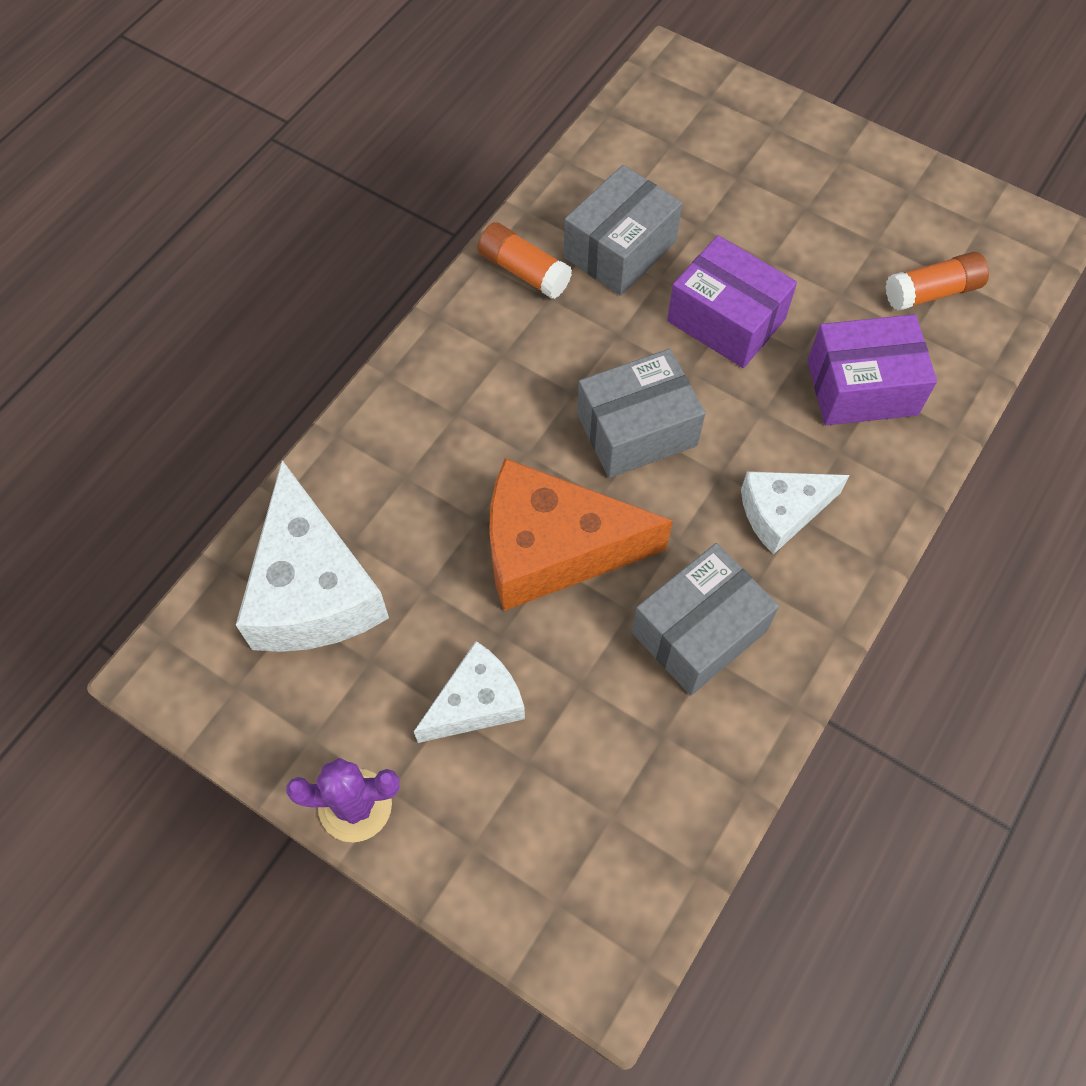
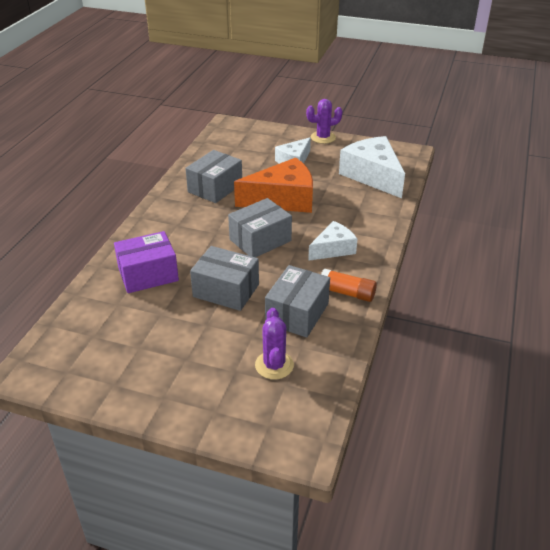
camera: 165 degrees right, 25 degrees down
(680, 172) = (274, 365): none -> purple cactus
(726, 320) = (226, 290): purple box -> grey box
(782, 513) = (185, 224): white cheese -> white cheese (333, 249)
(931, 292) = (105, 325): orange glue stick -> none

